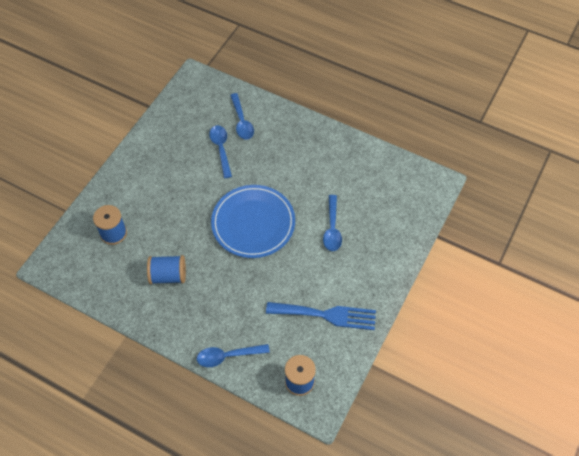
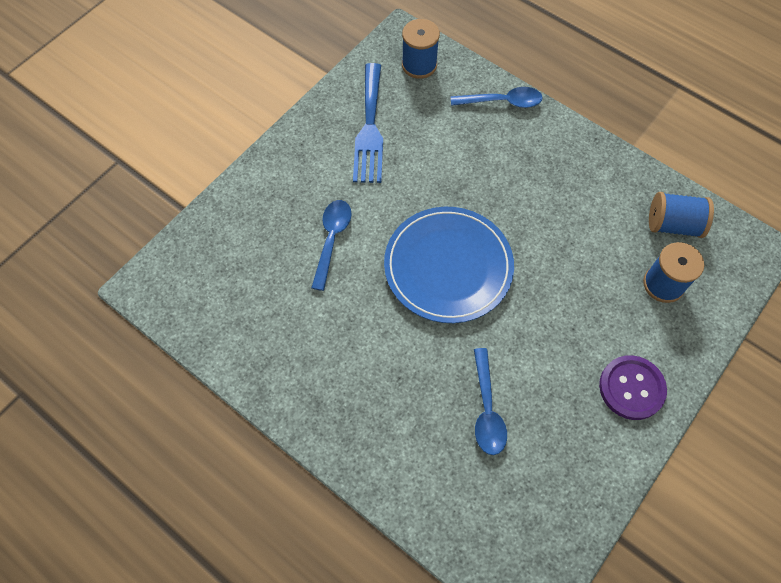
camera: 170 degrees left, 5 degrees up
(138, 171) = (631, 388): none -> purple button
(168, 276) = (578, 209): blue spool -> blue spool (673, 224)
(242, 121) = (443, 464): blue spoon -> none
(326, 315) = (369, 128): blue fork -> blue fork turned 105 degrees counterclockwise

